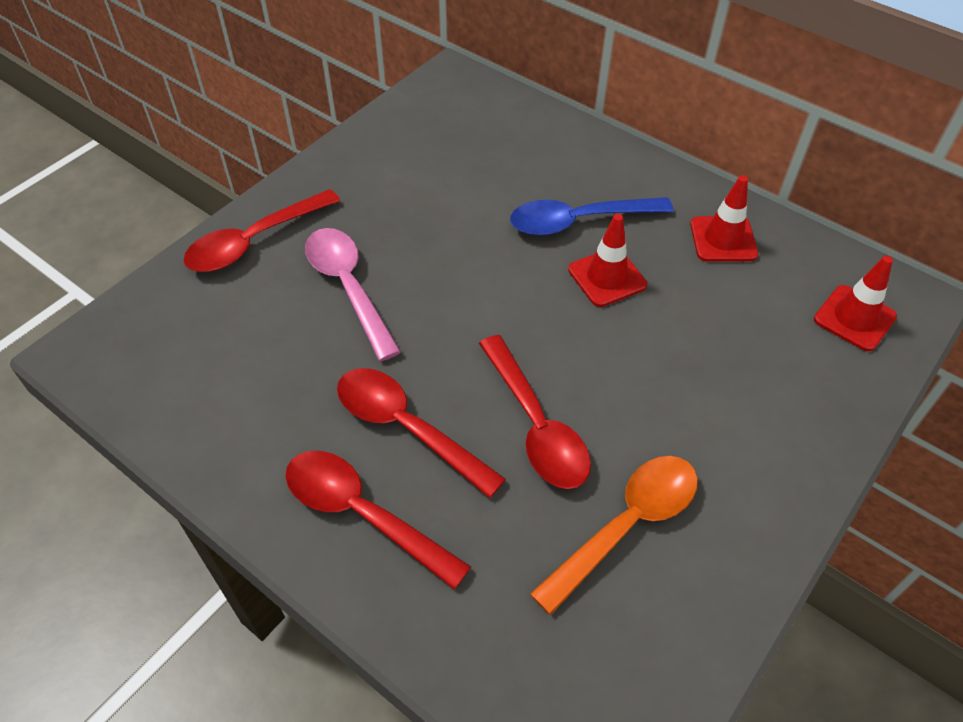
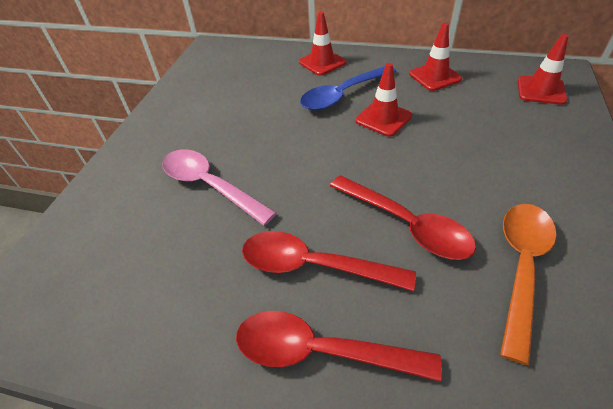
camera: 20 degrees left, 5 degrees down
(254, 241) = (119, 181): red spoon -> none
(585, 158) = (322, 62): none -> red traffic cone

